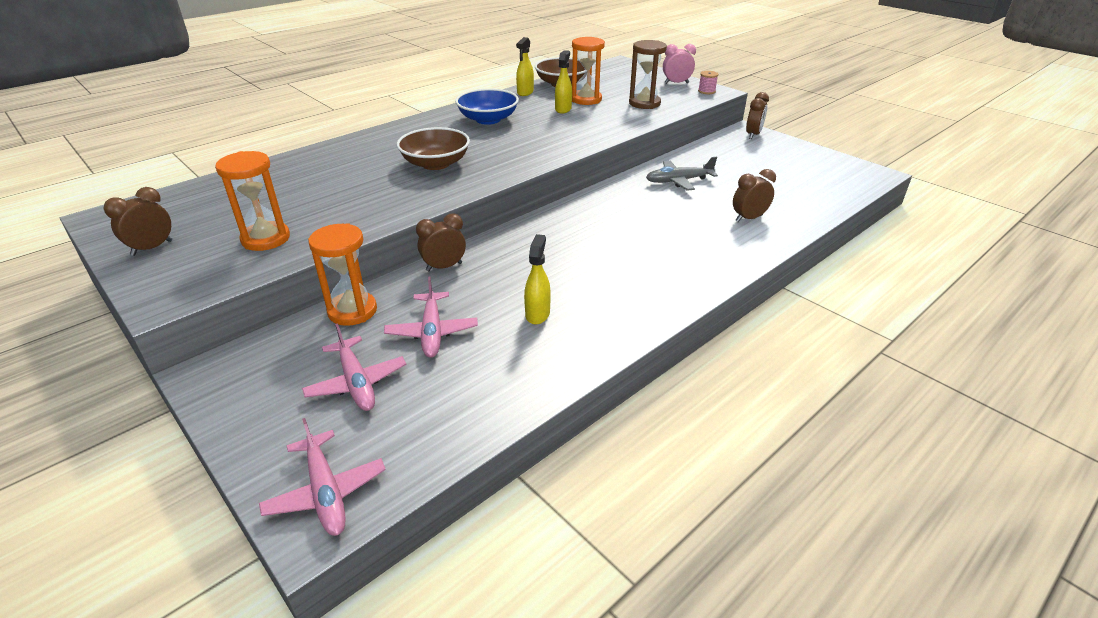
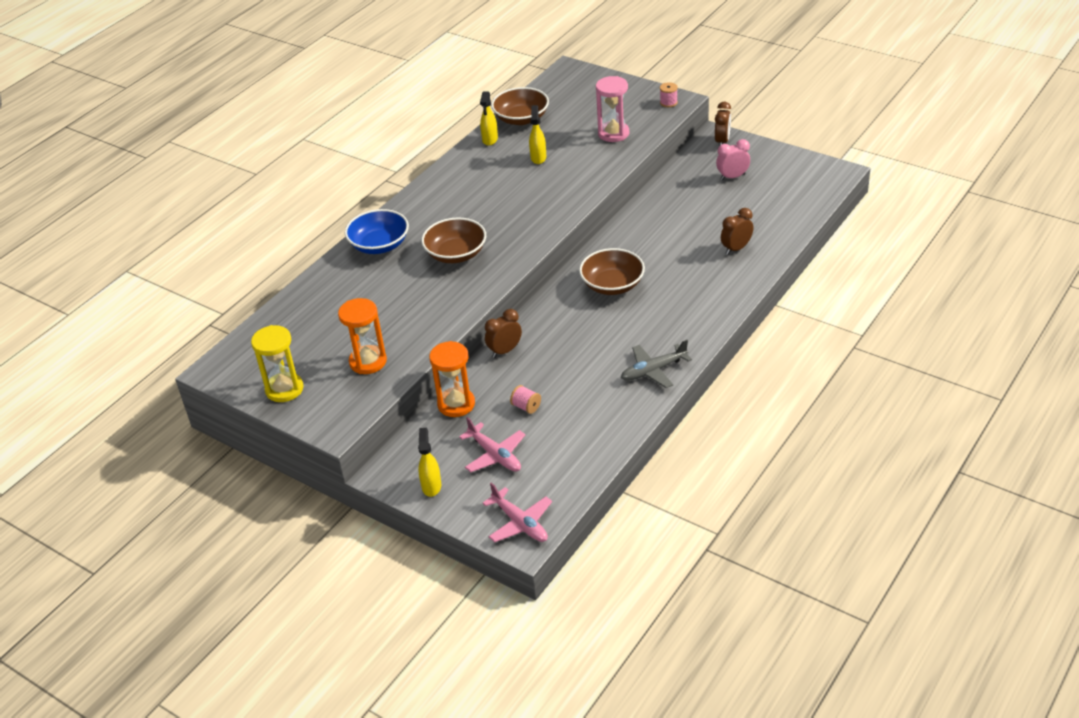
camera: 10 degrees left, 5 degrees up
(152, 248) = (284, 389): brown clock -> yellow hourglass
(432, 331) = (526, 407): pink plane -> pink spool
(488, 119) = (473, 187): blue bowl -> blue bowl (379, 245)
(537, 314) = (597, 376): yellow spray bottle -> yellow spray bottle (431, 486)
(586, 99) = (555, 138): orange hourglass -> none
(597, 227) = (612, 285): none -> brown bowl
(644, 103) = (613, 133): brown hourglass -> pink hourglass
(676, 83) = (635, 95): pink clock -> pink clock (732, 177)
(679, 181) = (667, 217): grey plane -> grey plane (654, 370)

